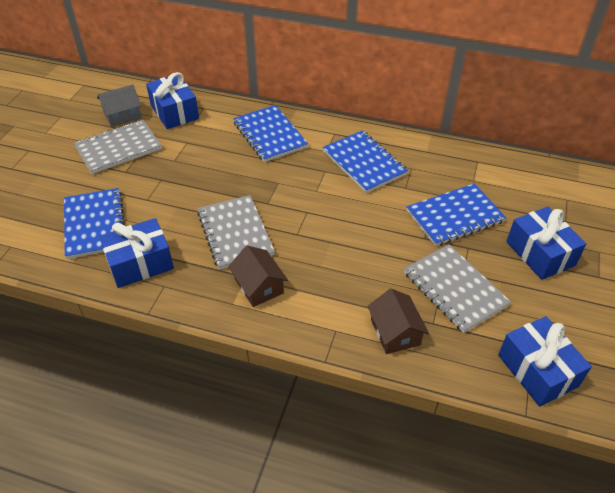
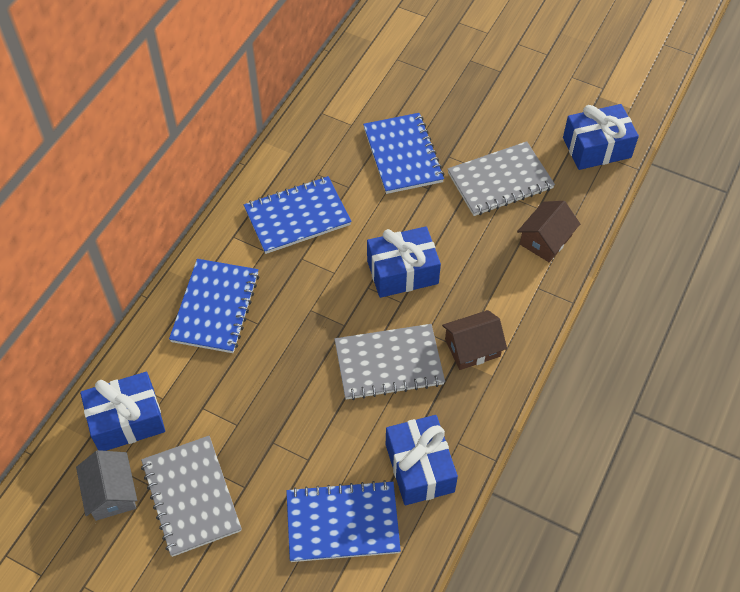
camera: 80 degrees left, 10 degrees up
(269, 135) = (216, 307): blue notebook -> blue notebook turned 60 degrees counterclockwise
(395, 332) = (545, 240): brown house -> brown house turned 45 degrees counterclockwise
(540, 253) = (465, 103): blue gift -> blue gift (402, 272)

